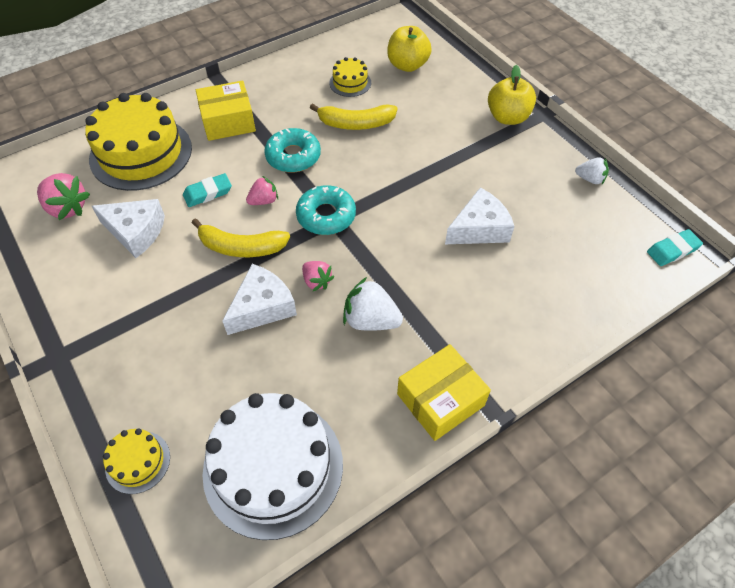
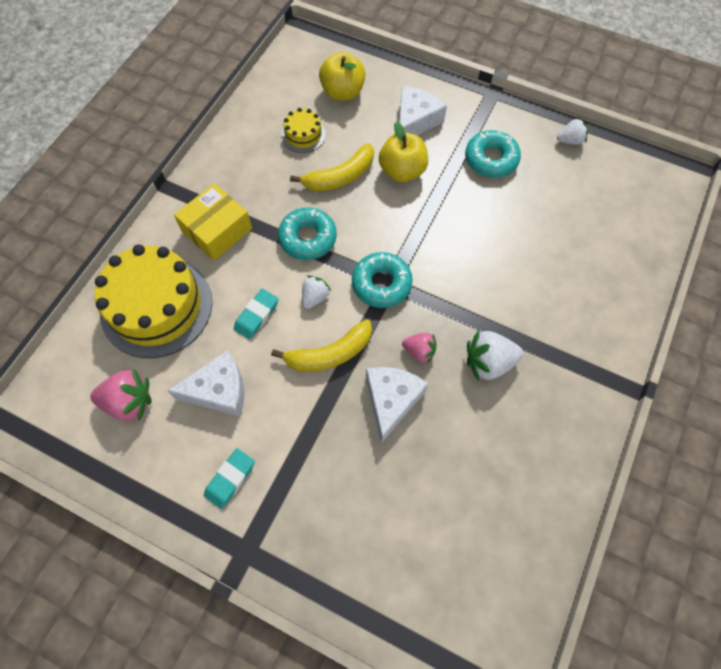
camera: 30 degrees left, 10 degrees up
(138, 462) = (394, 599): yellow cake -> none
(264, 201) = (315, 297): pink strawberry -> white strawberry
(273, 467) = (505, 534): white cake -> none
(440, 399) = (588, 401): yellow box -> none
(479, 228) = (515, 231): white cheese -> white cheese (415, 121)
(500, 163) = (491, 159): none -> turquoise donut
(507, 117) = (466, 109): yellow apple -> yellow apple (402, 171)
(672, 250) = (669, 177): turquoise eraser -> turquoise eraser (230, 479)

